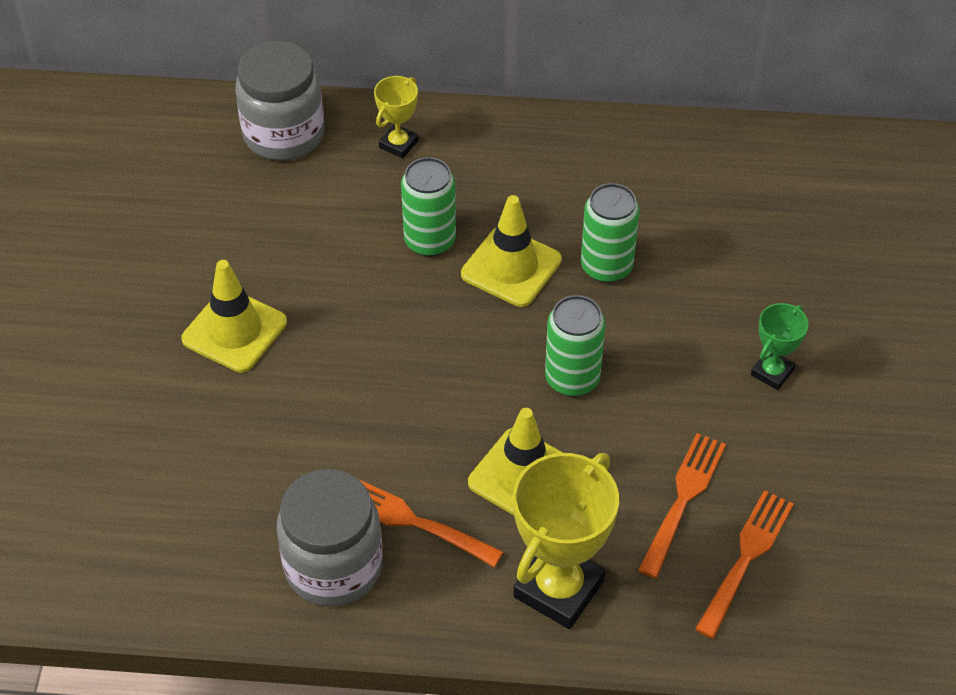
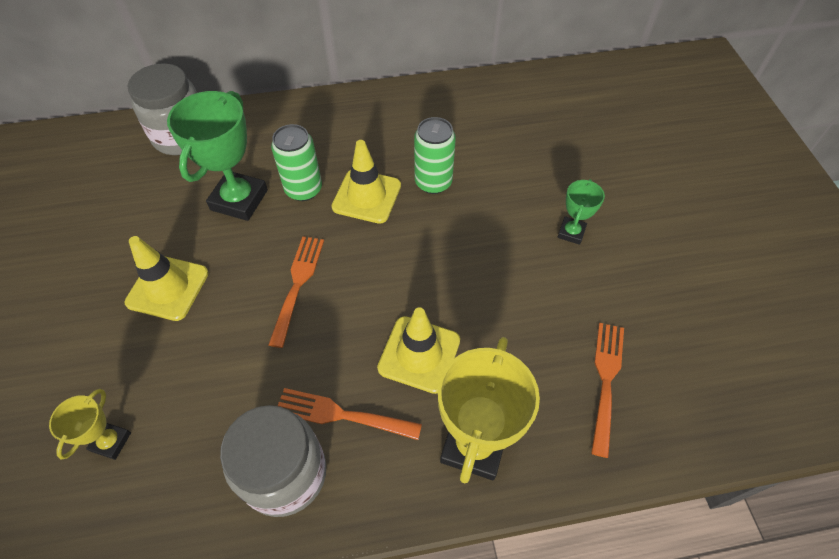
camera: 15 degrees left, 5 degrees up
(343, 238) = (239, 200): none -> green trophy
(398, 144) = (266, 128): yellow trophy -> yellow trophy (111, 442)
(572, 378) = (433, 268): green can -> none
(683, 499) = (543, 344): orange fork -> orange fork (298, 284)

